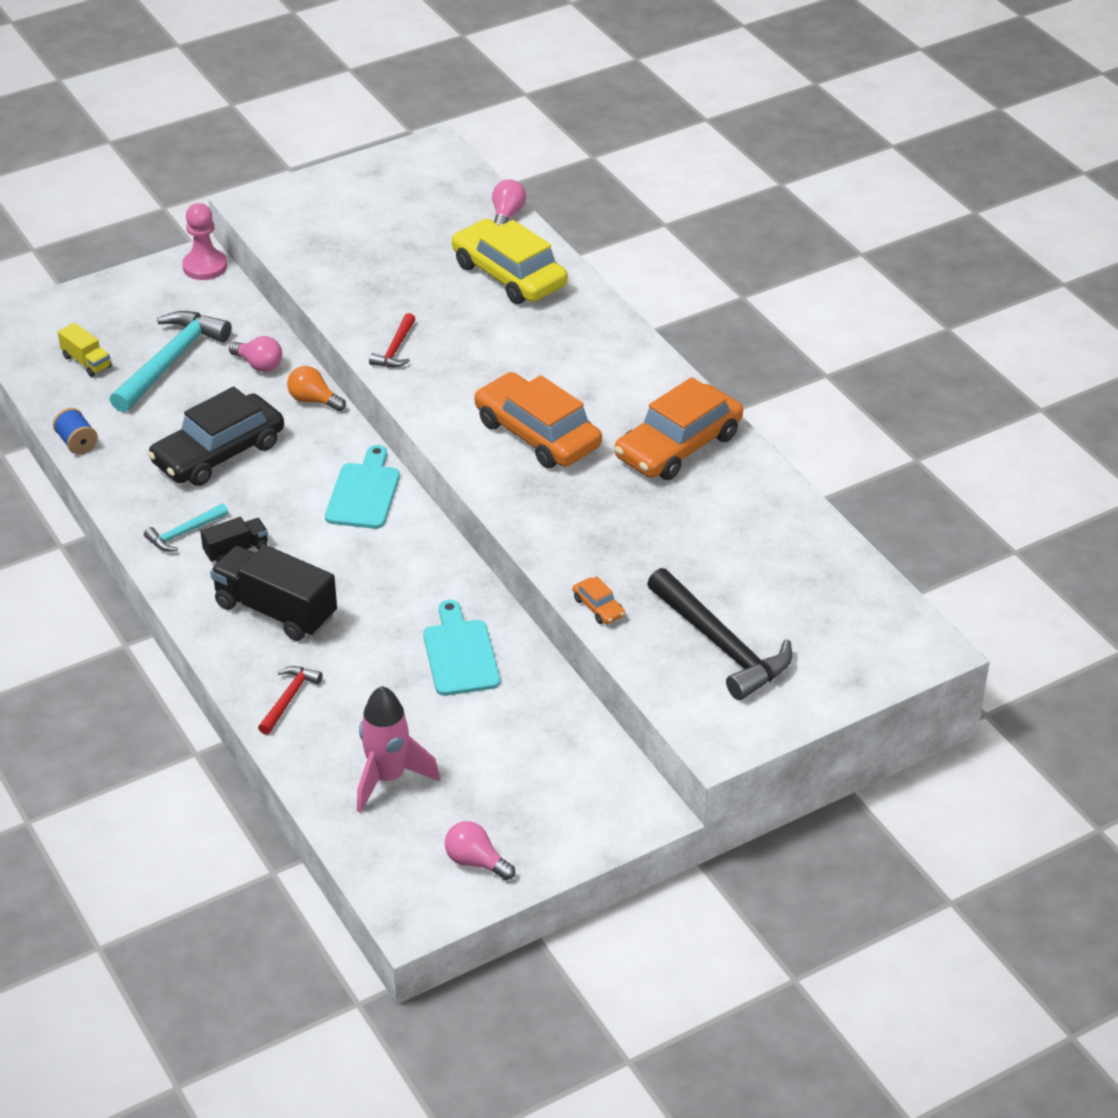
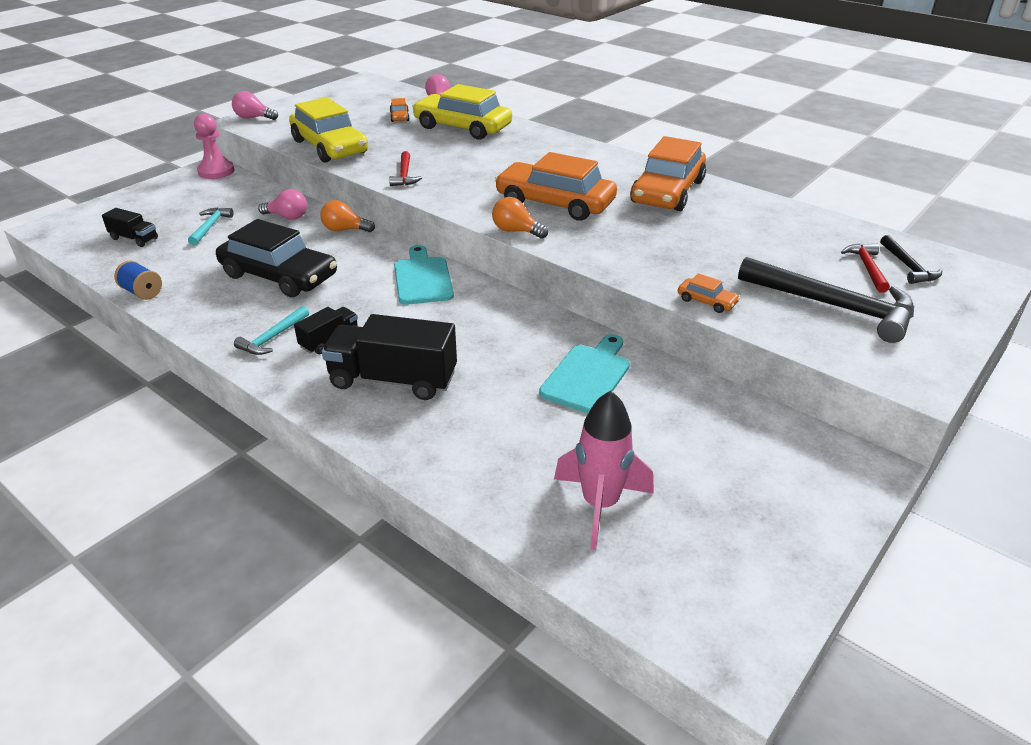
camera: 20 degrees left, 5 degrees down
(86, 362) = (134, 239): yellow truck -> black truck
(170, 362) = (210, 227): turquoise hammer -> turquoise hammer, size x0.51
(218, 453) = (279, 276): black car -> black car turned 90 degrees counterclockwise
(288, 699) = (449, 454): red hammer -> red hammer (867, 268)
(333, 278) = (329, 147): none -> yellow car
(442, 236) = (399, 117): none -> orange car
(460, 654) = (588, 376): turquoise cutting board -> turquoise cutting board turned 60 degrees clockwise
(468, 467) = (516, 231): none -> orange light bulb
(476, 862) = (754, 568): pink light bulb -> pink light bulb (253, 118)
(850, 617) = (908, 267): none -> black hammer

